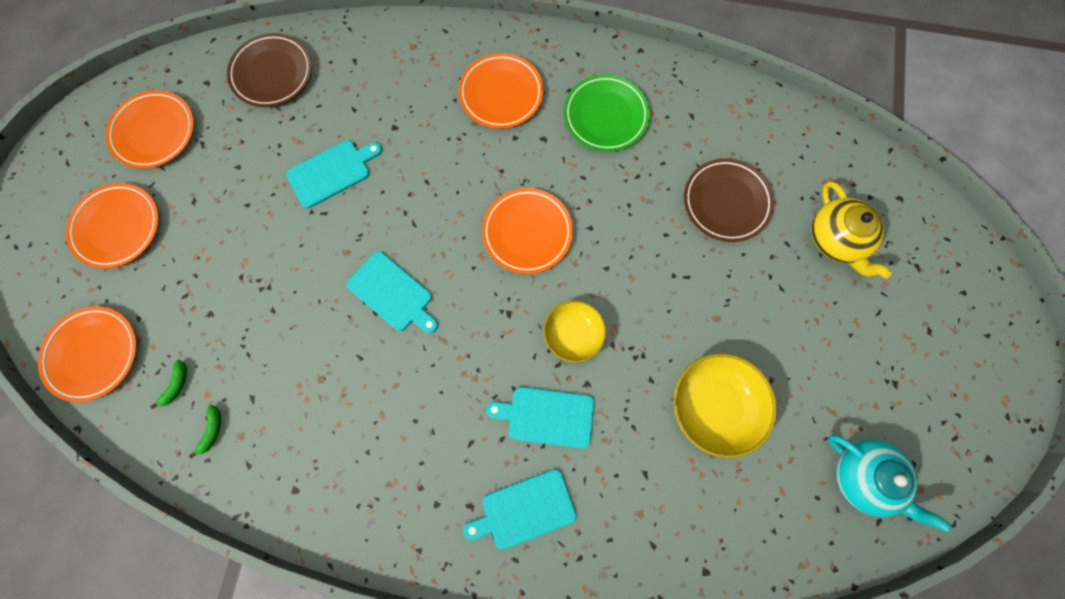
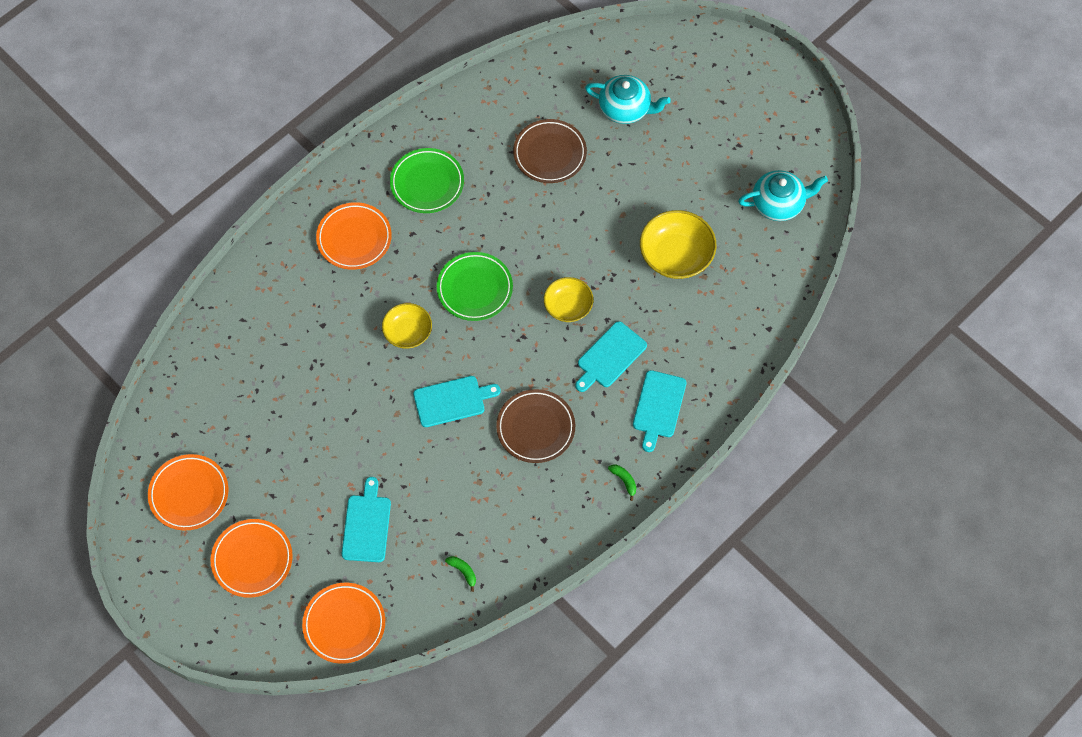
camera: 55 degrees left, 10 degrees down
(176, 385) = (411, 579): green banana -> green banana (624, 481)
(272, 74) = (206, 383): brown plate -> brown plate (535, 428)
(332, 172) = (326, 388): turquoise cutting board -> turquoise cutting board (367, 525)
(438, 204) = (408, 332): none -> yellow bowl
(527, 232) = (474, 288): orange plate -> green plate
(836, 239) = (625, 108): yellow teapot -> turquoise teapot

